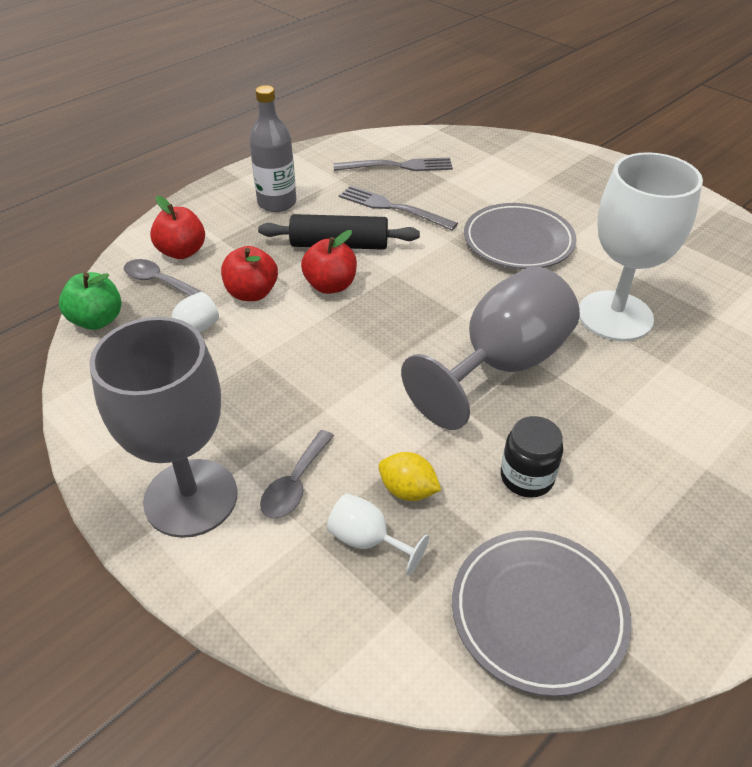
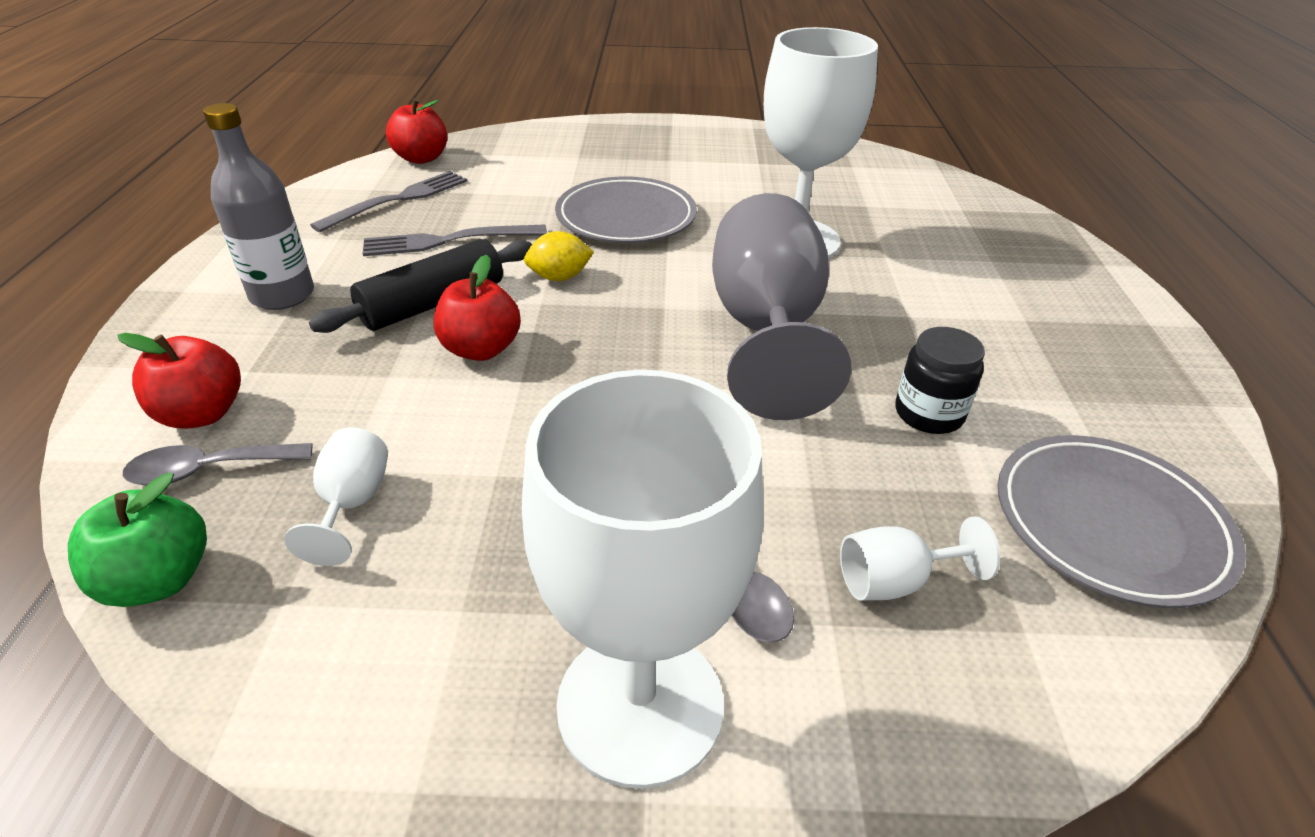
camera: 45 degrees left, 5 degrees down
(191, 497) = (640, 704): grey goblet -> white goblet
(252, 293) = (384, 409): red apple -> red apple (421, 158)
(408, 490) = (856, 501): yellow lemon -> yellow lemon (559, 277)

